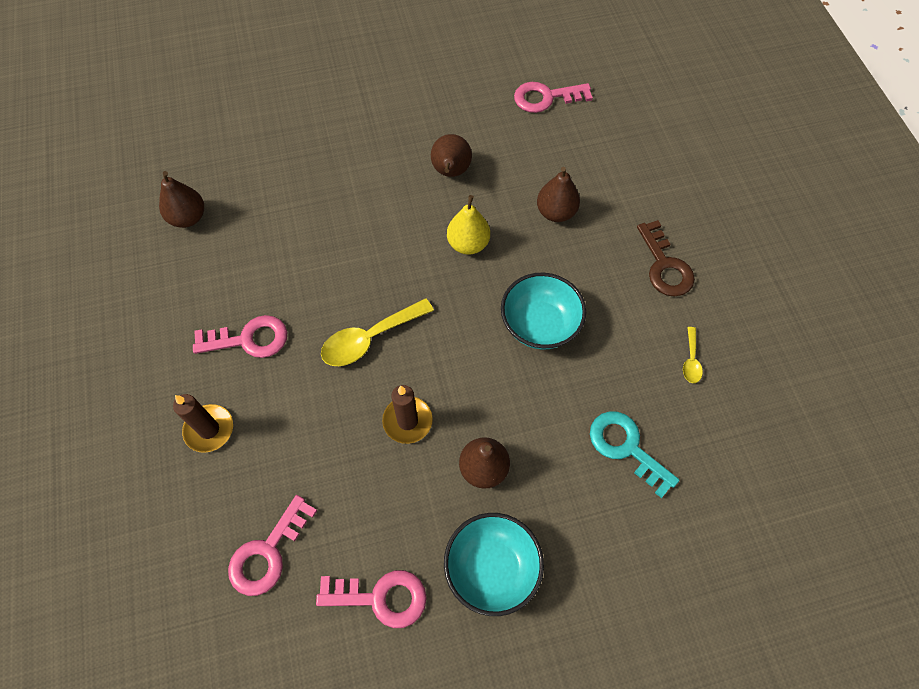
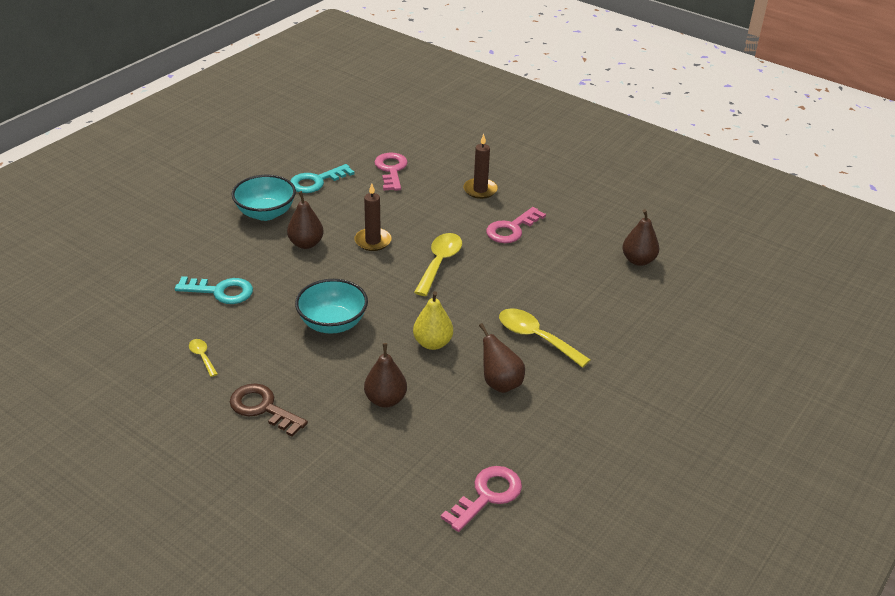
camera: 140 degrees right, 25 degrees down
(376, 195) = (535, 337): none -> yellow spoon
(380, 597) = (316, 181): pink key -> turquoise key

